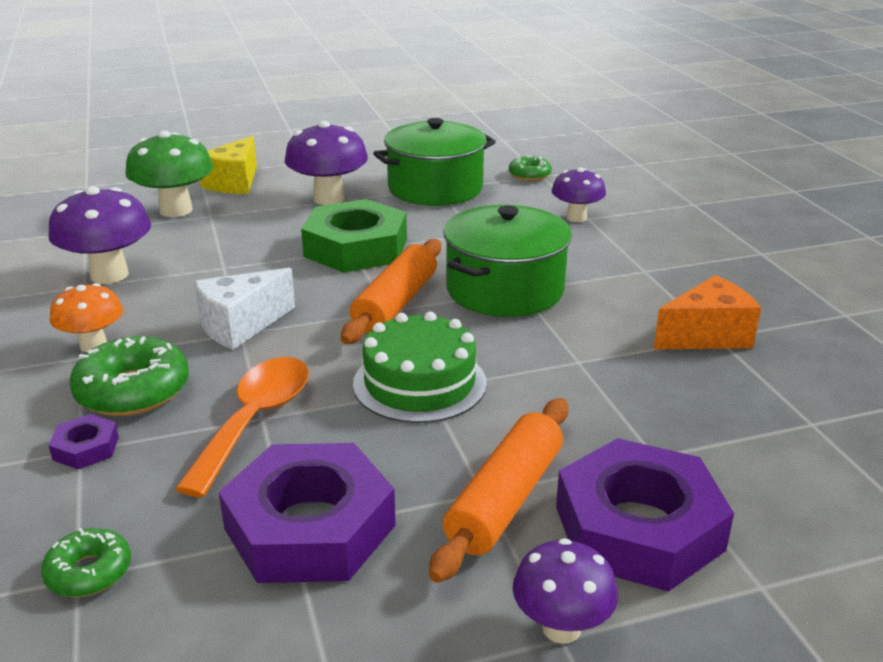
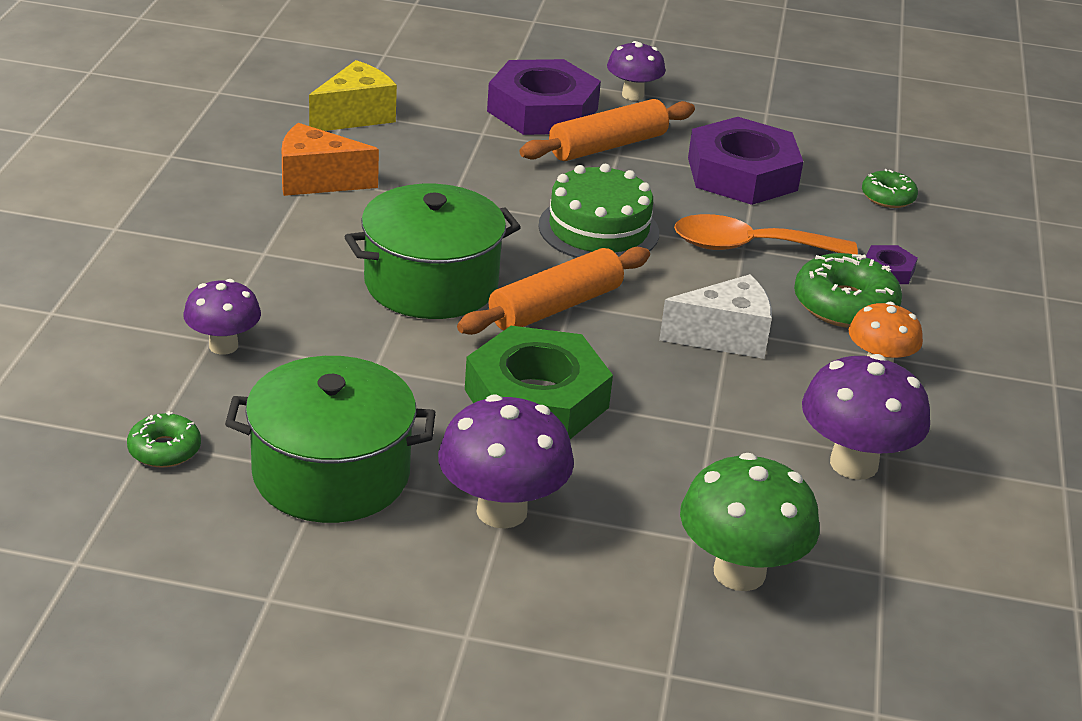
camera: 155 degrees left, 5 degrees up
(234, 183) = (622, 615): yellow cheese -> yellow cheese (355, 116)
(255, 420) = (749, 247): orange spoon -> orange spoon turned 45 degrees clockwise

